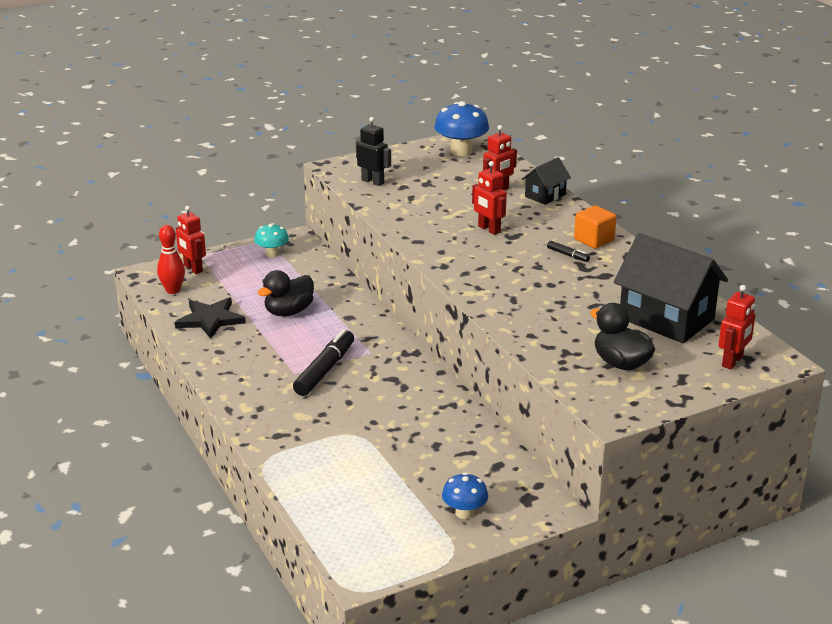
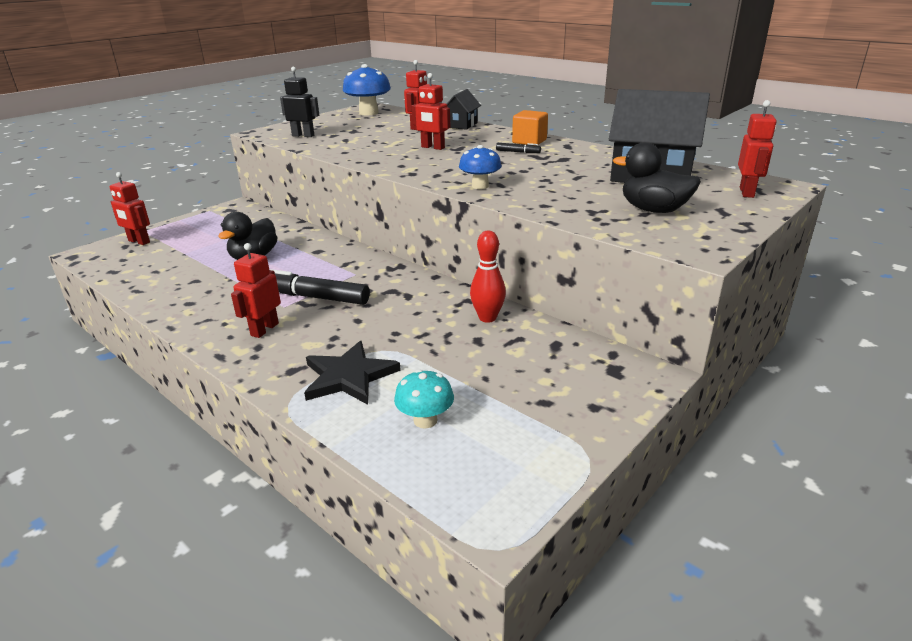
camera: 20 degrees left, 0 degrees up
(173, 290) = (120, 261): red bowling pin -> red bowling pin (487, 318)
(210, 319) = (170, 277): black star -> black star (348, 376)
(270, 393) = (264, 329): none -> red robot
(272, 254) = (218, 219): turquoise mushroom -> turquoise mushroom (425, 420)
(324, 370) = (316, 297): black marker -> black marker turned 75 degrees counterclockwise
(464, 513) = (562, 403): blue mushroom -> blue mushroom (480, 186)

